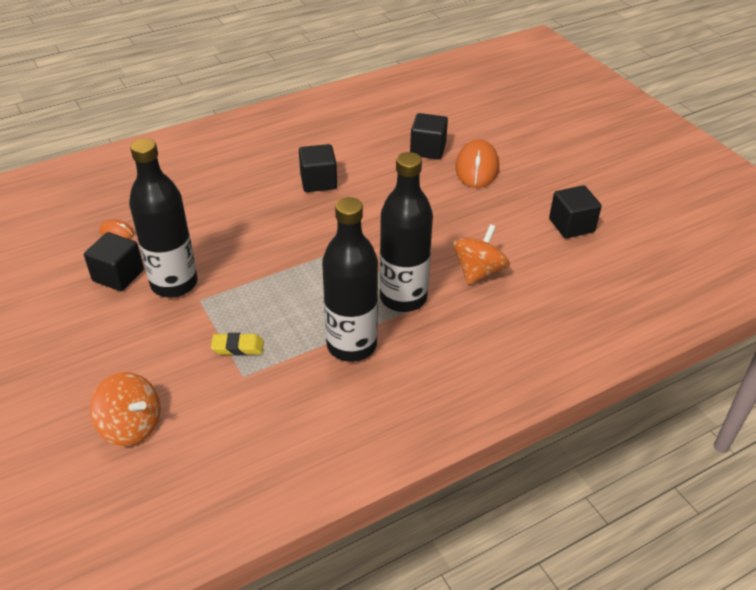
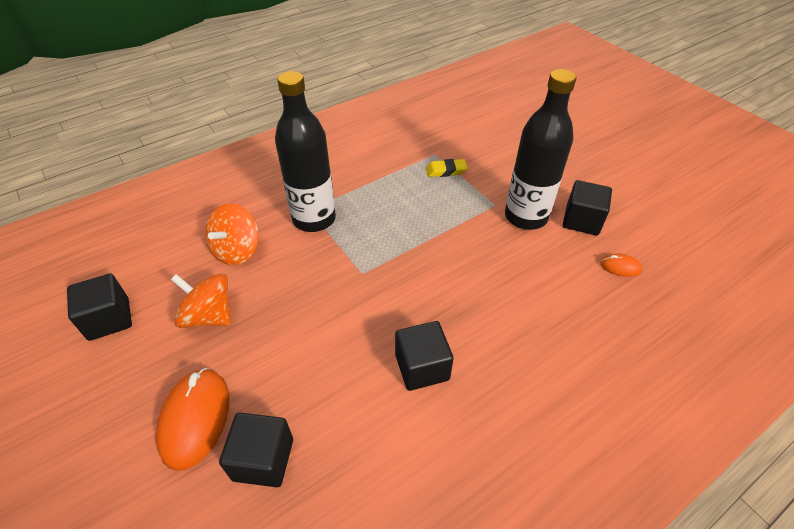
camera: 175 degrees right, 5 degrees up
(131, 426) = (495, 123): orange spinning top -> orange spinning top (209, 315)
(351, 345) = (357, 178): black bottle -> none

